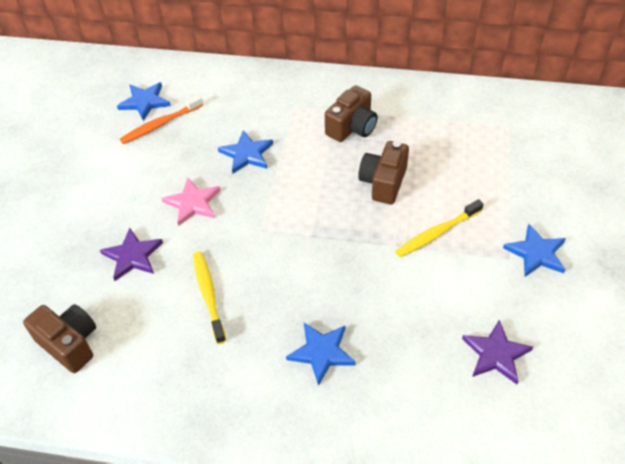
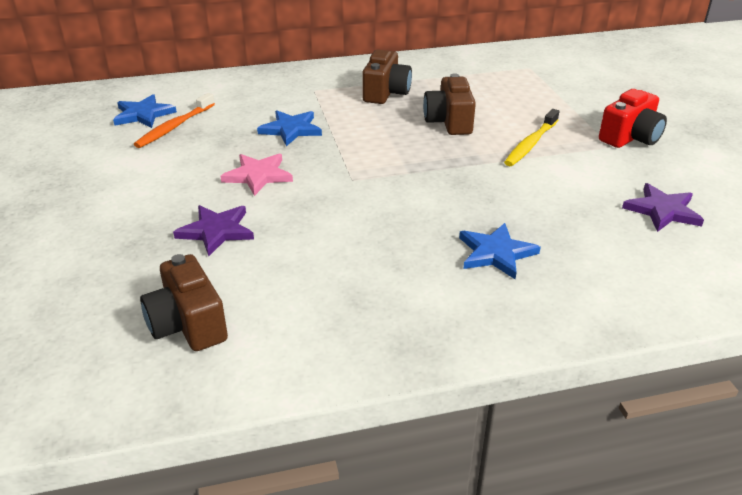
camera: 25 degrees left, 15 degrees down
(70, 344) = (188, 325): brown camera -> brown camera turned 135 degrees counterclockwise
(208, 295) = (333, 240): yellow toothbrush -> none
(536, 253) = (630, 138): blue star -> red camera

